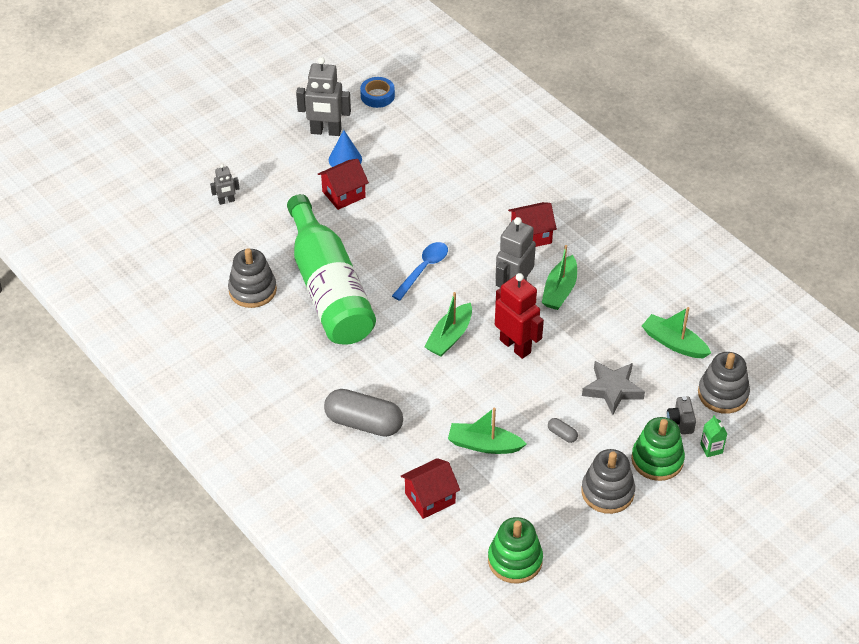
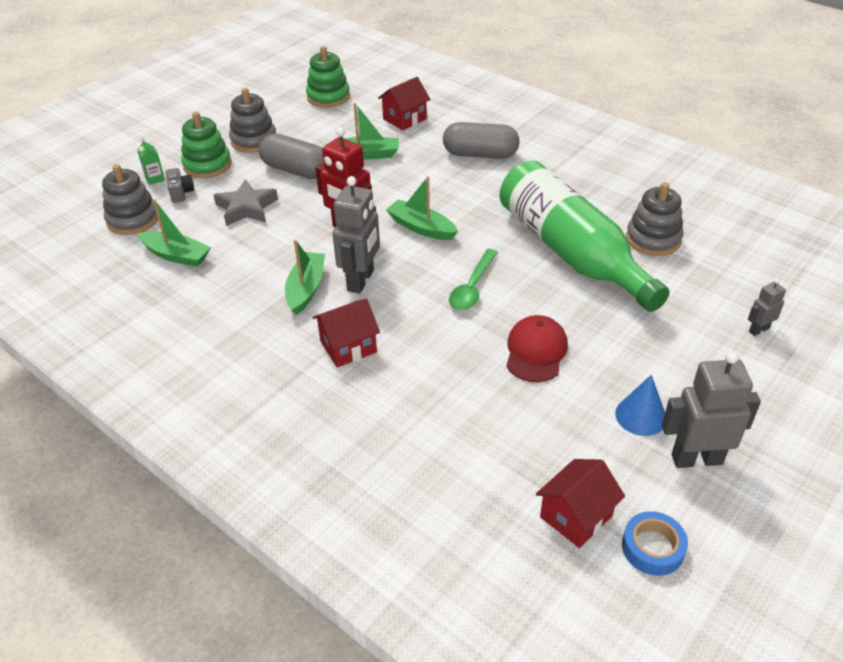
camera: 170 degrees right, 5 degrees down
(343, 194) = (614, 363): red house -> red house (576, 516)
(395, 211) = (536, 351): none -> red cap
(423, 269) = (472, 288): blue spoon -> green spoon
(449, 337) = (421, 228): green boat -> green boat turned 75 degrees counterclockwise
(562, 434) = (295, 170): grey capsule -> grey capsule, size x2.40

